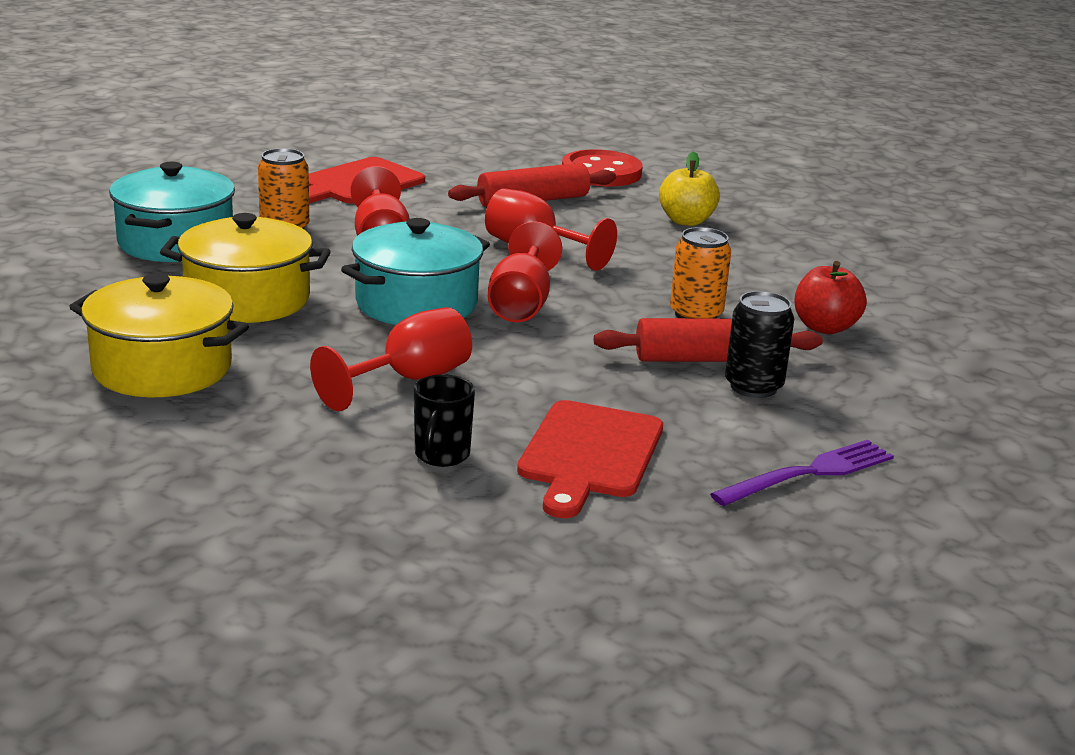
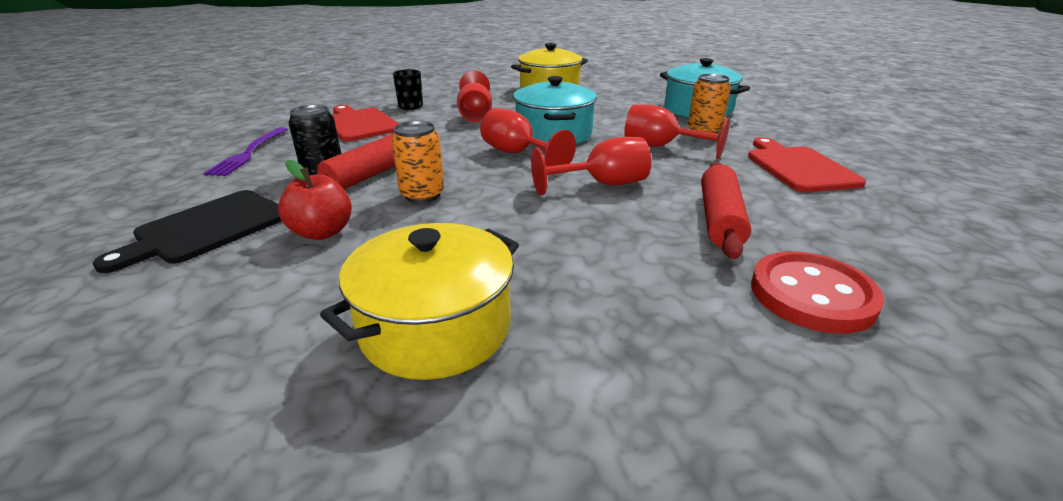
camera: 130 degrees right, 5 degrees up
(247, 299) = (603, 108): yellow pot -> yellow pot (436, 328)
(686, 221) = (603, 278): yellow apple -> none
(922, 379) = (207, 228): none -> black cutting board

